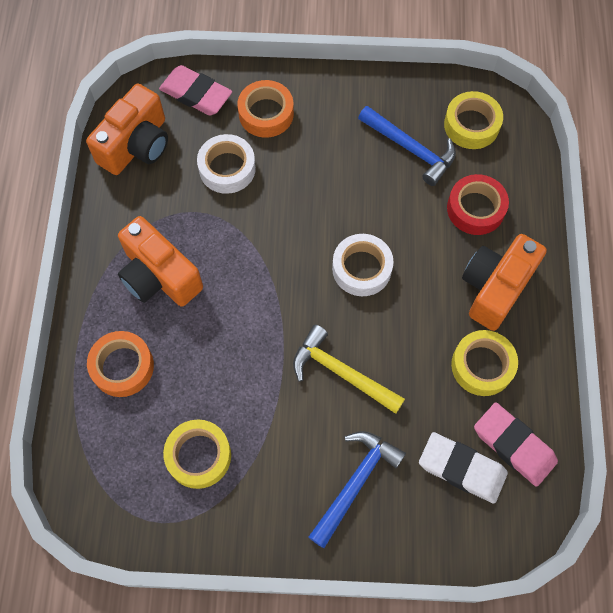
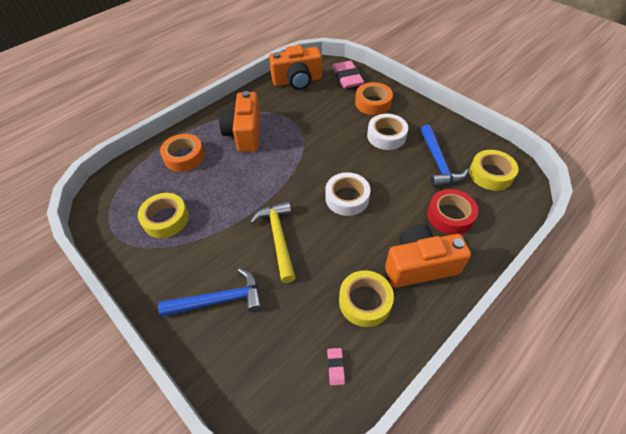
camera: 45 degrees right, 15 degrees down
(227, 168) = (327, 112): white tape -> white tape (386, 136)
(462, 469) = (287, 349): white eraser -> none
(514, 445) = (335, 367): pink eraser -> pink eraser, size x0.45

